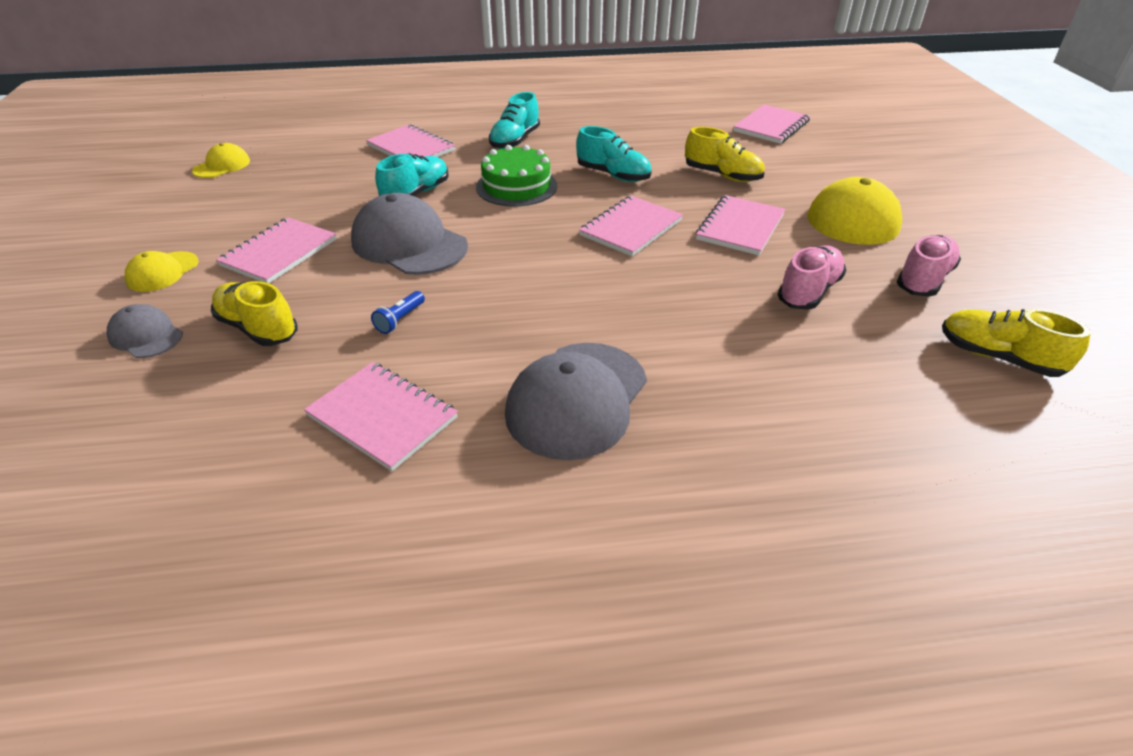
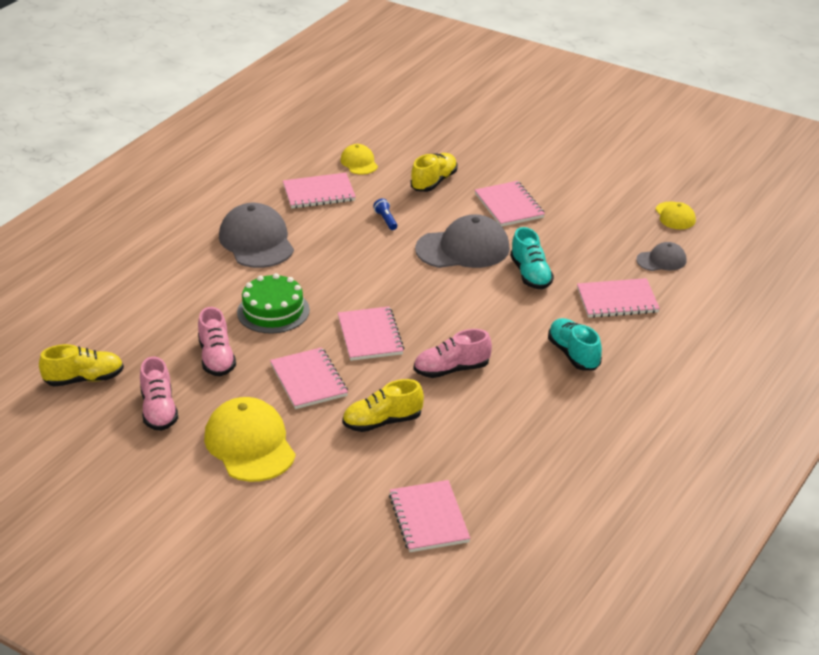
camera: 130 degrees right, 5 degrees down
(146, 335) = (468, 154): grey cap -> grey cap (661, 260)
(162, 272) = (532, 169): yellow cap -> yellow cap (359, 162)
(258, 328) = (434, 182): yellow shoe -> yellow shoe turned 45 degrees counterclockwise
(516, 186) = (489, 319): green cake -> green cake (273, 311)
(613, 175) = (451, 370): turquoise shoe -> pink shoe

